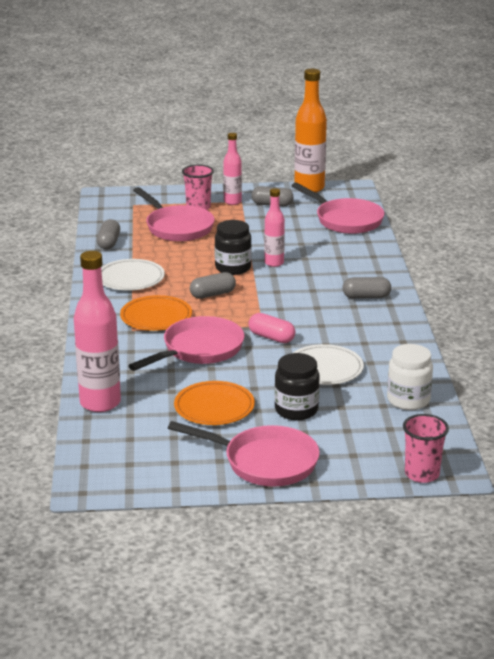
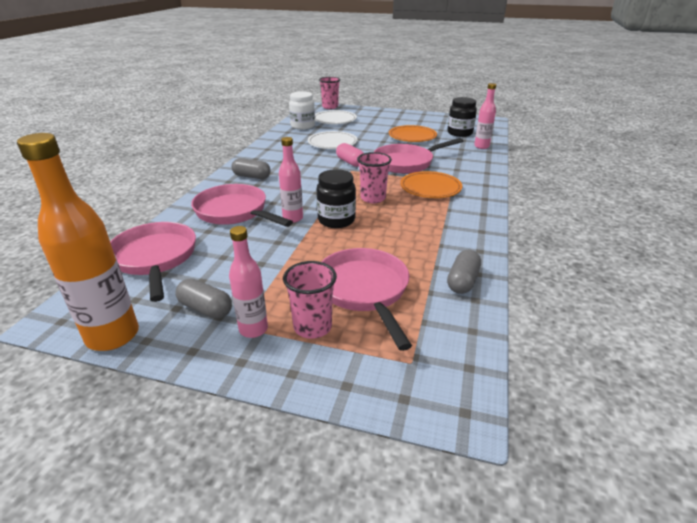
camera: 160 degrees left, 5 degrees up
(100, 403) = (481, 146): pink bottle -> pink bottle, size x0.58
(130, 279) = (444, 226): white plate -> white plate (334, 120)
(212, 294) = (373, 198): grey capsule -> pink cup
(265, 462) = (398, 117): pink pan -> pink pan (234, 212)
(296, 410) = (367, 130): black jar -> black jar (459, 133)

